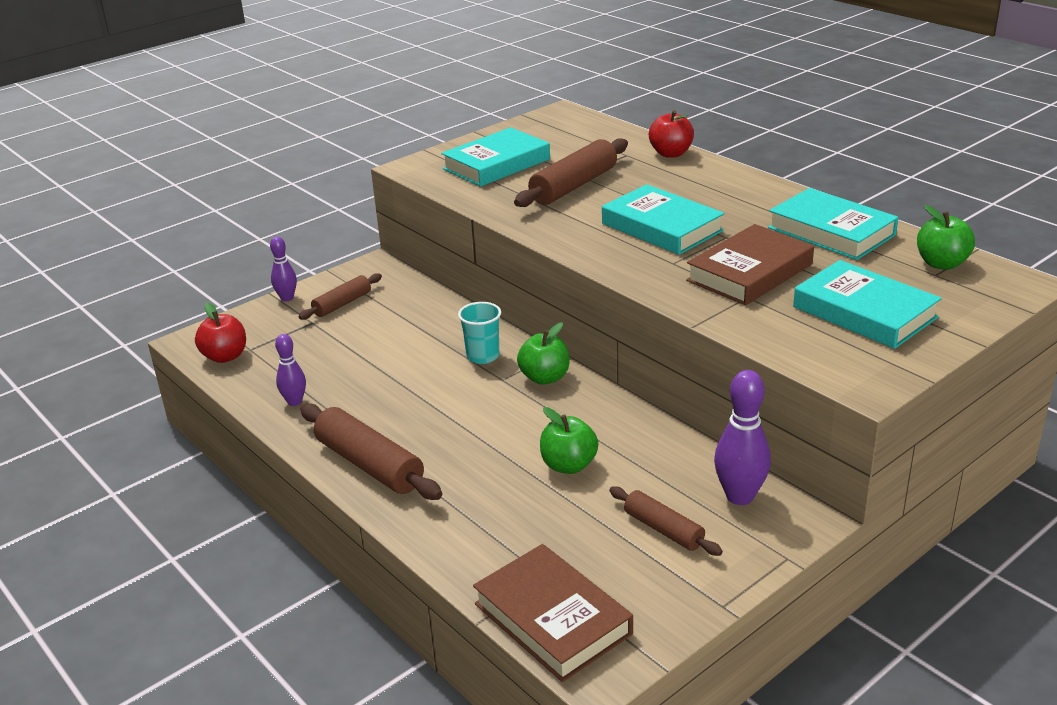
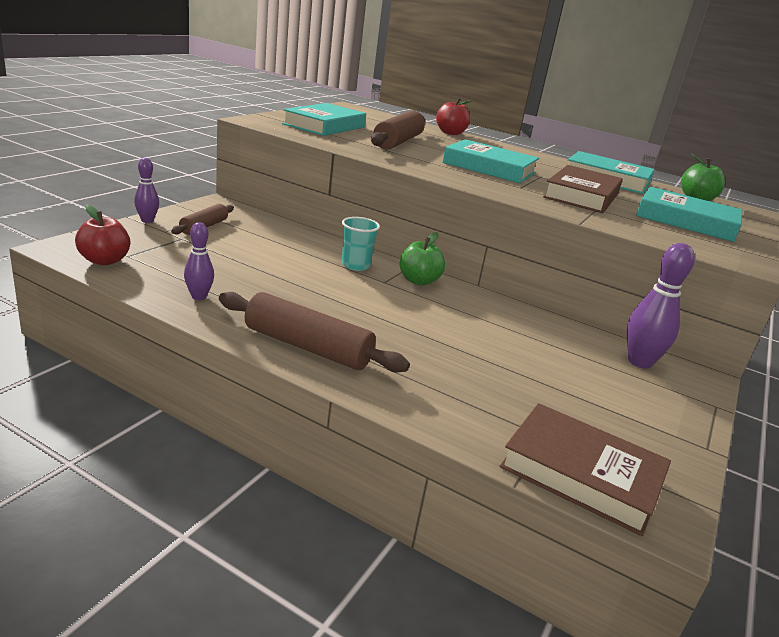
camera: 25 degrees left, 5 degrees down
(568, 465) = (489, 343): green apple -> none
(663, 529) = (606, 389): brown rolling pin -> none

